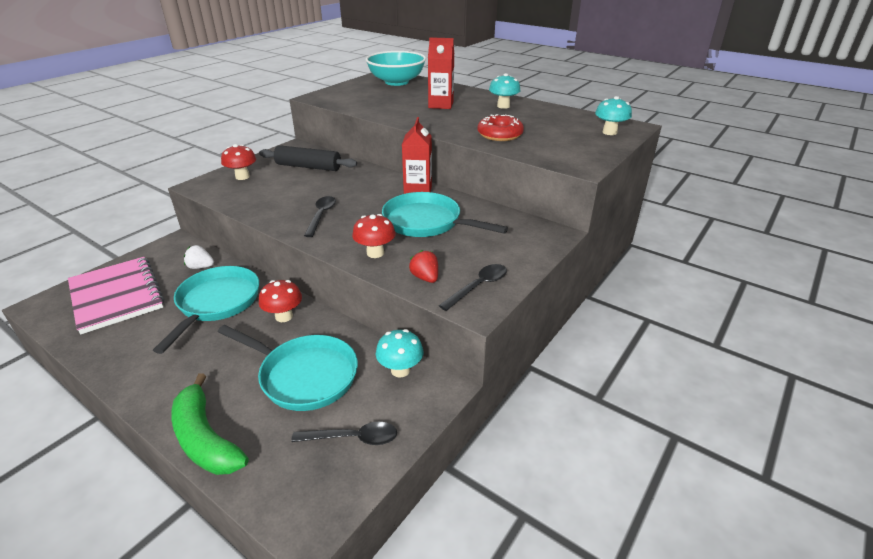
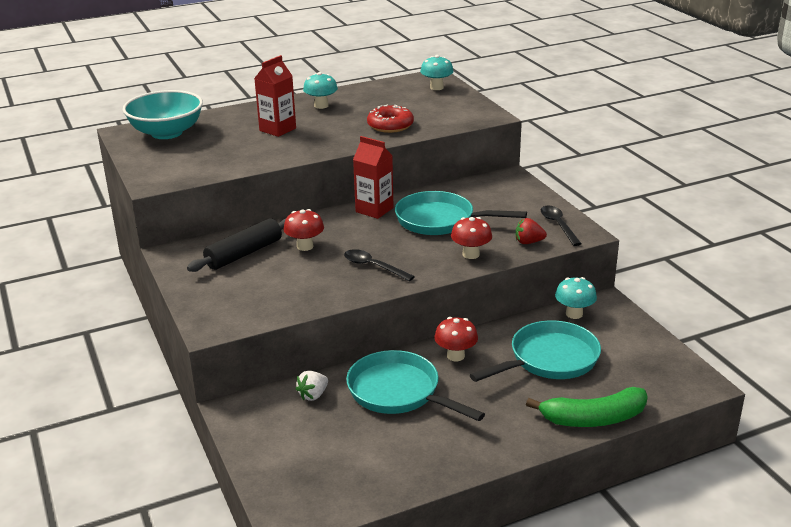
camera: 60 degrees left, 5 degrees down
(116, 296) = (321, 460): pink notebook -> none
(242, 177) = (220, 297): red mushroom -> red mushroom (305, 246)
(353, 438) = (634, 350): black spoon -> none
(427, 222) = (440, 220): turquoise pan -> turquoise pan turned 45 degrees clockwise

